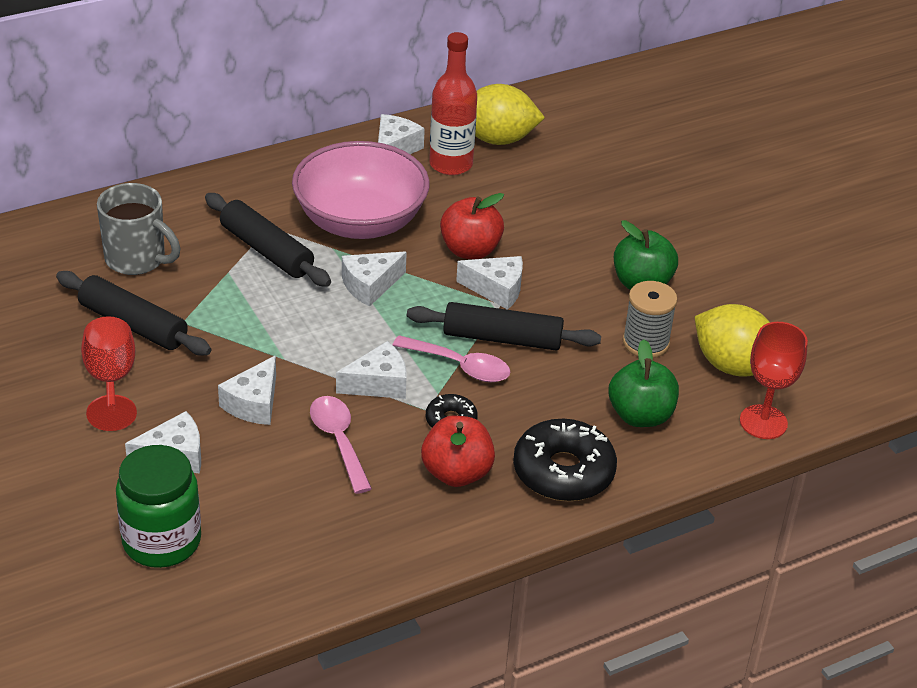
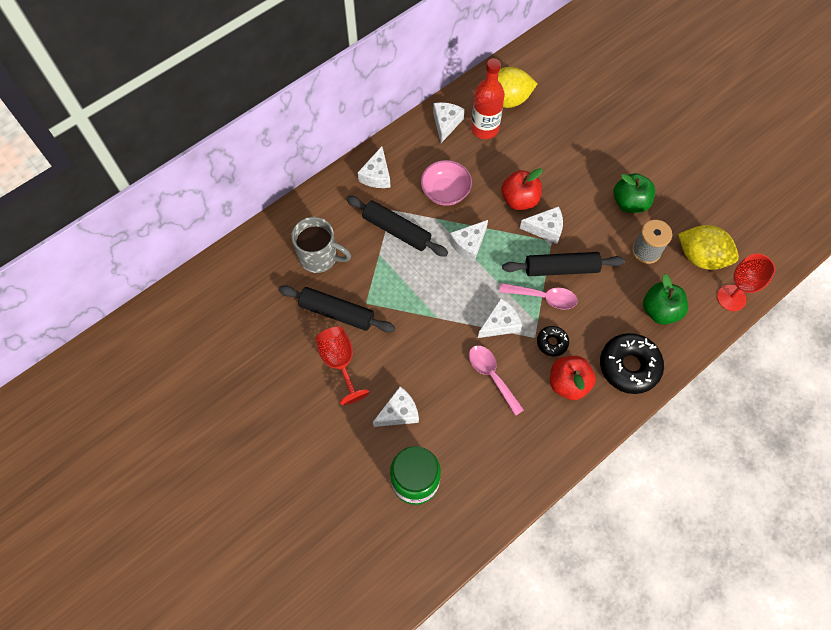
camera: 10 degrees left, 25 degrees up
(254, 403) = (431, 358): white cheese -> white cheese (377, 175)
(360, 222) = (445, 192): pink bowl -> pink bowl, size x0.59

